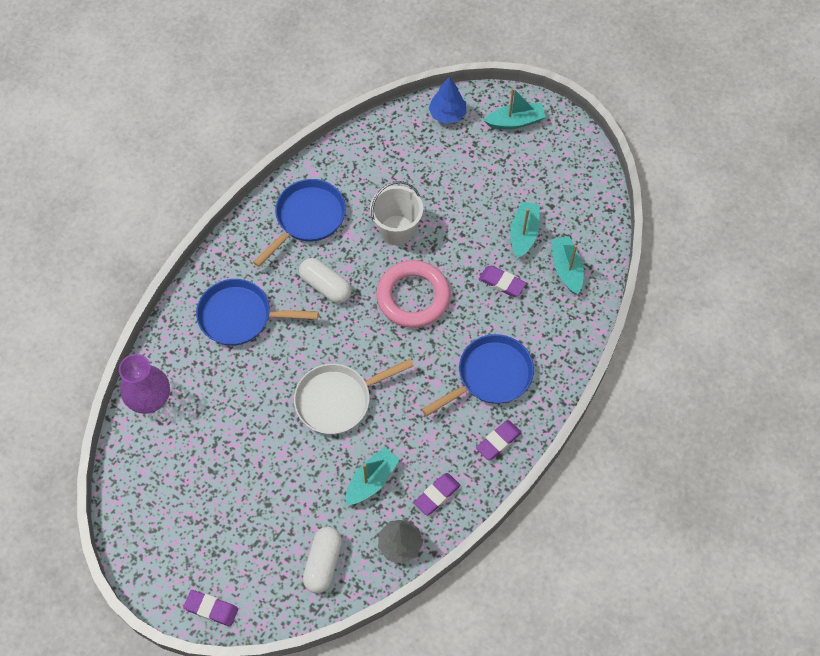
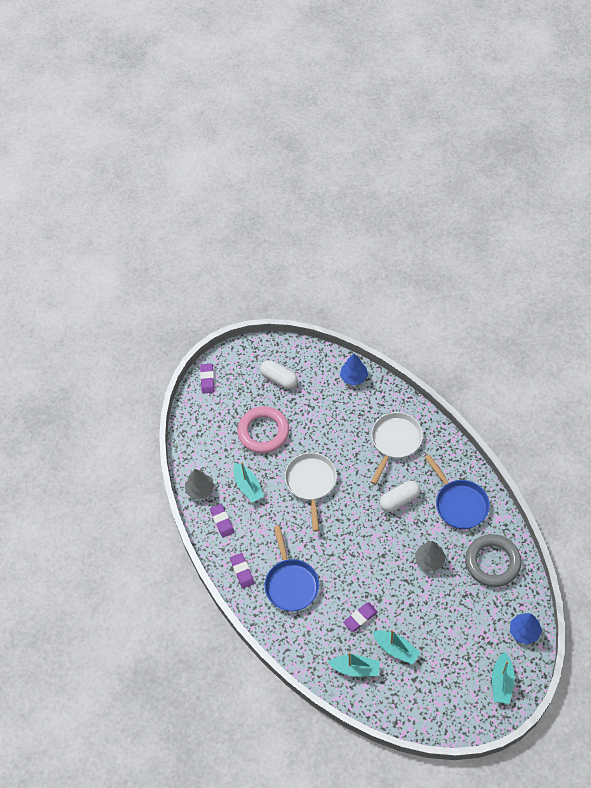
camera: 115 degrees right, 5 degrees down
(150, 399) = (354, 377): purple vase -> blue tree
(211, 609) = (207, 379): purple eraser -> purple eraser turned 45 degrees counterclockwise
(240, 316) = (395, 442): blue pan -> white pan
(323, 563) = (207, 444): white capsule -> white capsule (279, 379)
(373, 164) = (492, 562): none -> grey ring
(397, 230) = (429, 560): white bucket -> grey tree
(413, 297) = (370, 554): pink ring -> pink ring (263, 432)

